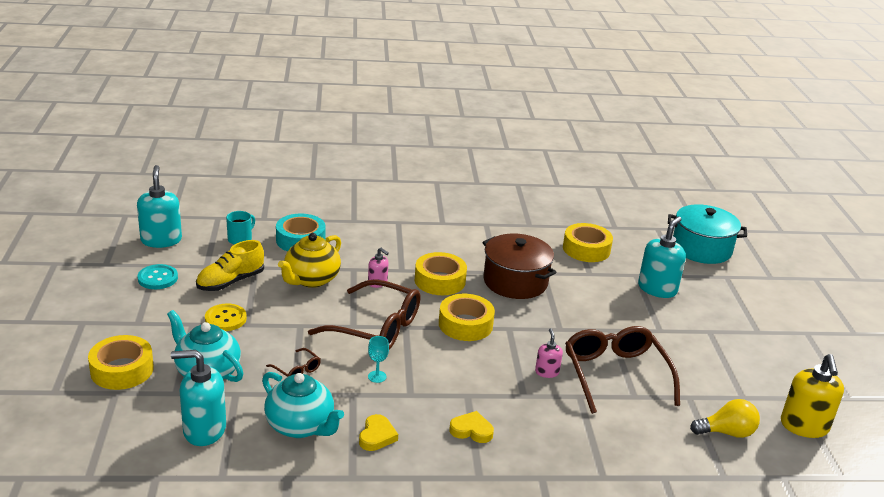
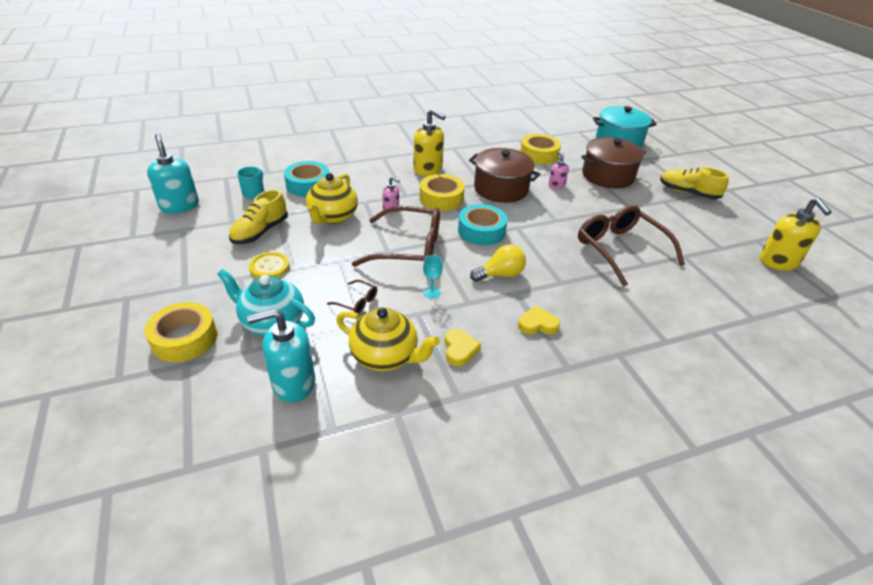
camera: 15 degrees left, 10 degrees up
(158, 278) = (189, 241): turquoise button -> none
(301, 426) = (385, 356): turquoise teapot -> yellow teapot
(442, 244) = (428, 169): none -> yellow soap dispenser
(465, 324) = (481, 231): yellow tape -> turquoise tape
(547, 372) = (568, 258): pink soap dispenser -> pink soap dispenser (556, 185)
(657, 289) = (607, 176): turquoise soap dispenser -> brown pot
(726, 432) = (730, 279): yellow light bulb -> yellow light bulb (500, 275)
(747, 327) = (688, 193): none -> yellow shoe

